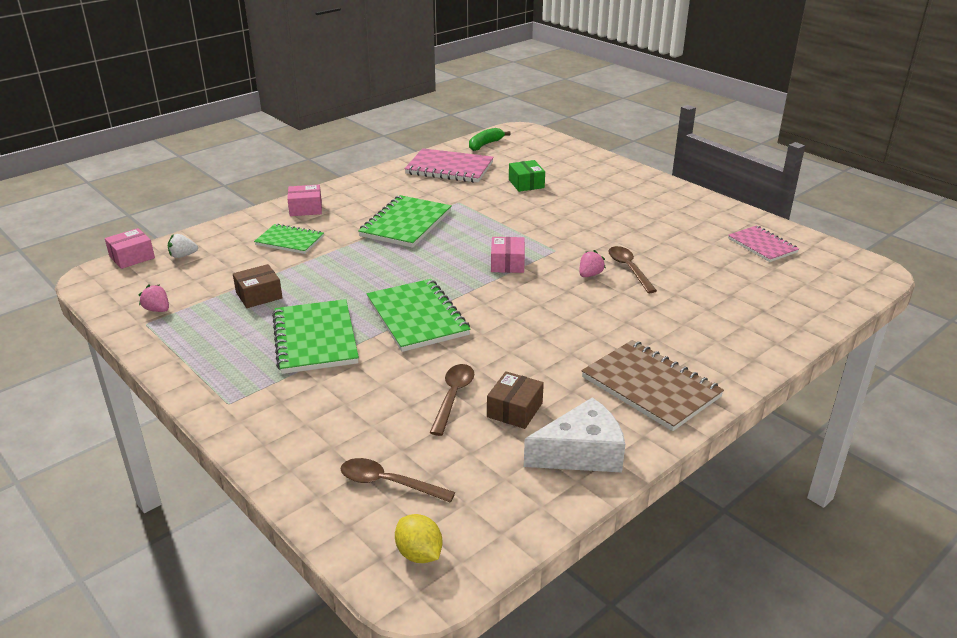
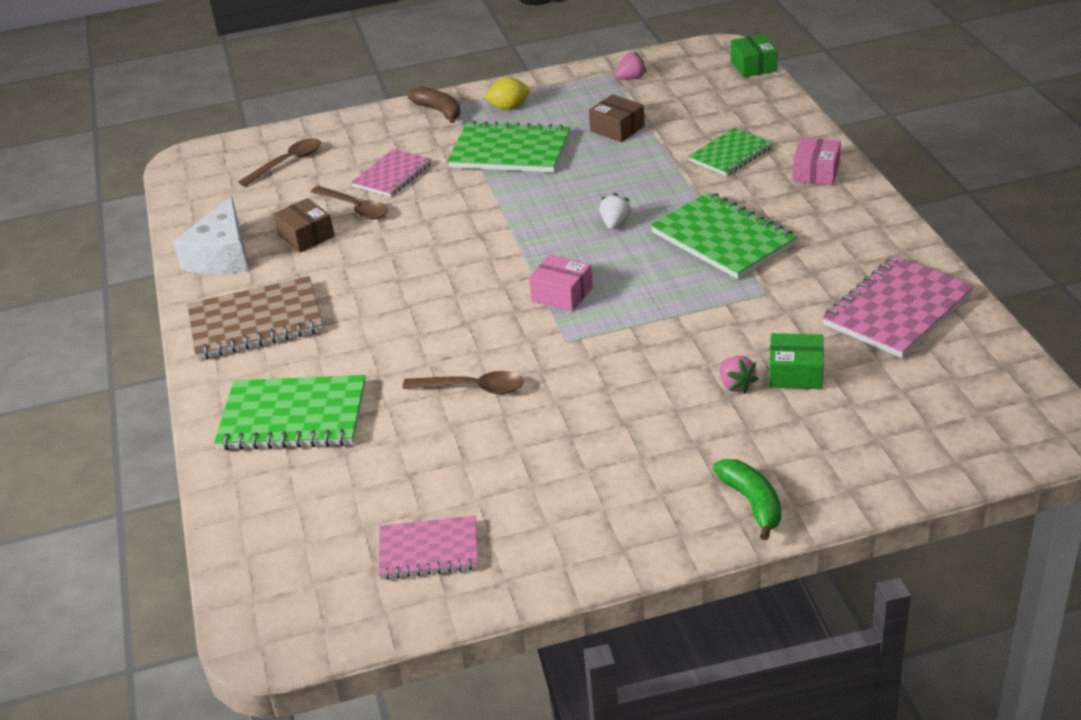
camera: 120 degrees right, 5 degrees up
(132, 257) = (753, 66): pink box -> green box
(183, 256) = (737, 92): white strawberry -> white strawberry (615, 224)
(241, 408) = (439, 111): none -> brown banana
(259, 295) = (617, 129): brown box -> brown box turned 45 degrees counterclockwise
(384, 394) = (392, 175): none -> pink notebook
(417, 317) = (498, 211): green notebook -> green notebook (293, 416)
(419, 554) = (210, 165): yellow lemon -> yellow lemon (509, 107)
(485, 144) = (991, 371): green banana -> green banana (752, 503)
(590, 275) = (485, 351): pink strawberry -> pink strawberry (736, 385)

